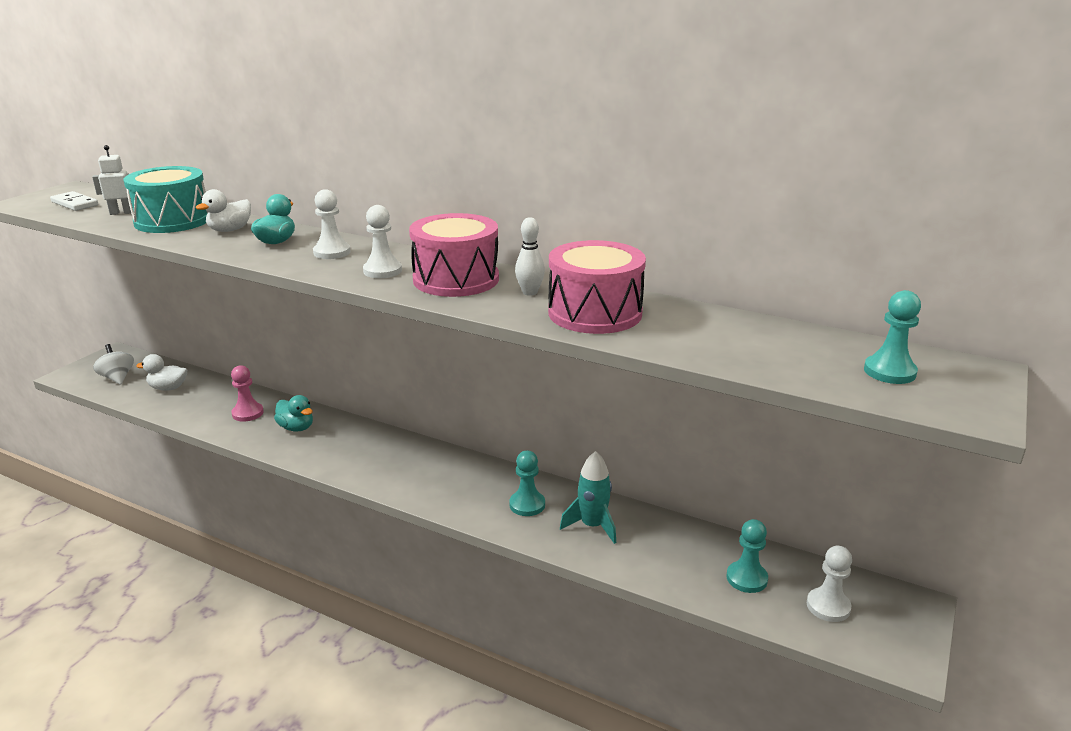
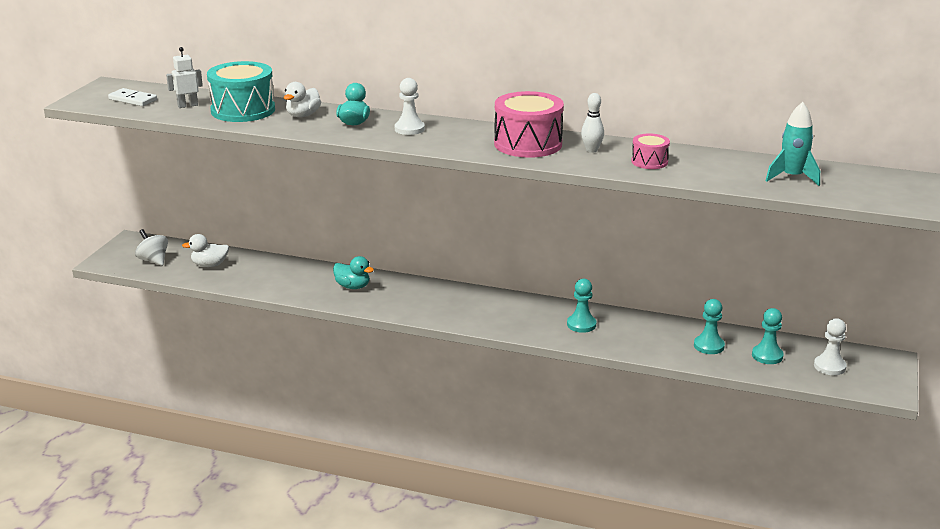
camera: 10 degrees left, 0 degrees up
(247, 413) = (300, 279): pink pawn -> none
(382, 271) = (464, 141): white pawn -> none
(592, 526) = (639, 334): turquoise rocket -> turquoise rocket (792, 177)
(595, 313) = (649, 162): pink drum -> pink drum, size x0.52
(889, 372) = (866, 186): turquoise pawn -> turquoise pawn (708, 346)

